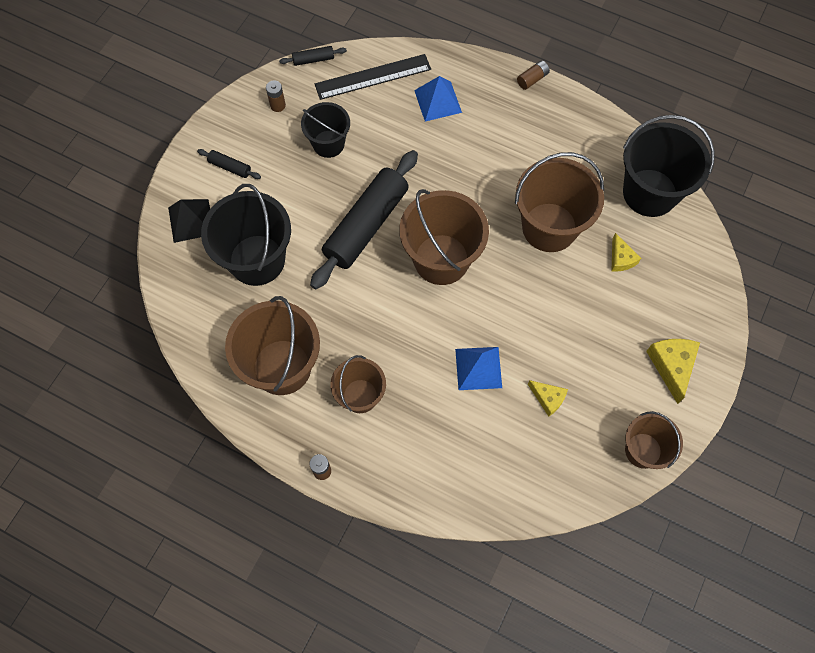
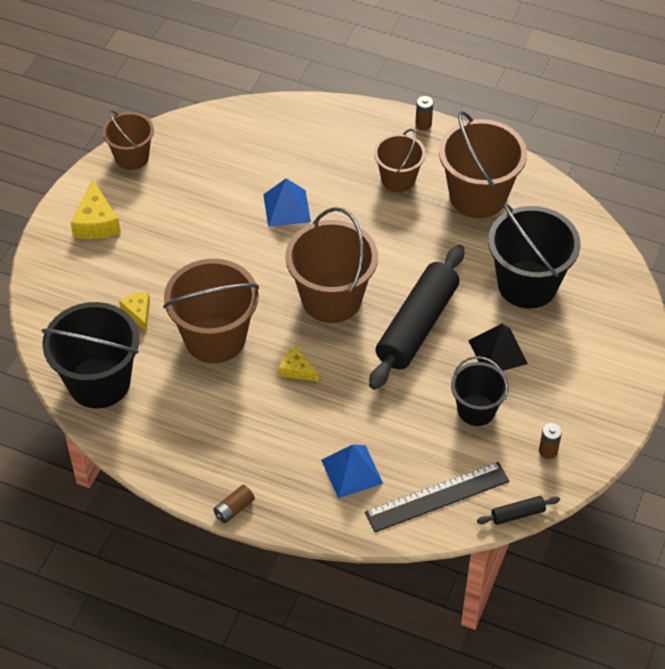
camera: 175 degrees right, 15 degrees down
(191, 220) = (610, 317): black pyramid -> black pyramid (497, 351)
(230, 167) = (584, 375): black rolling pin -> none
(548, 398) = (219, 189): yellow cheese -> yellow cheese (296, 370)

